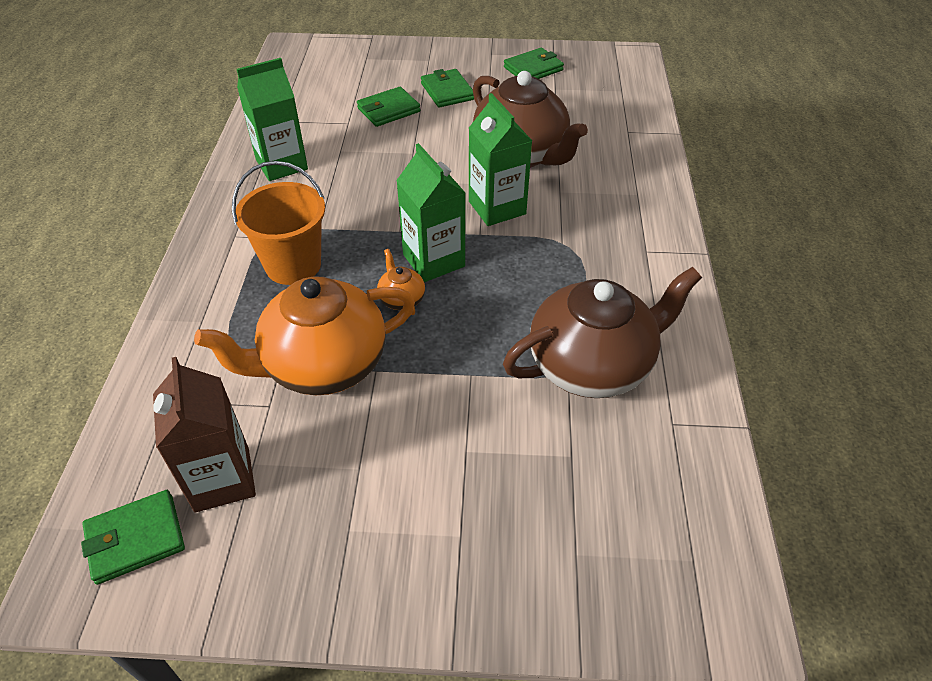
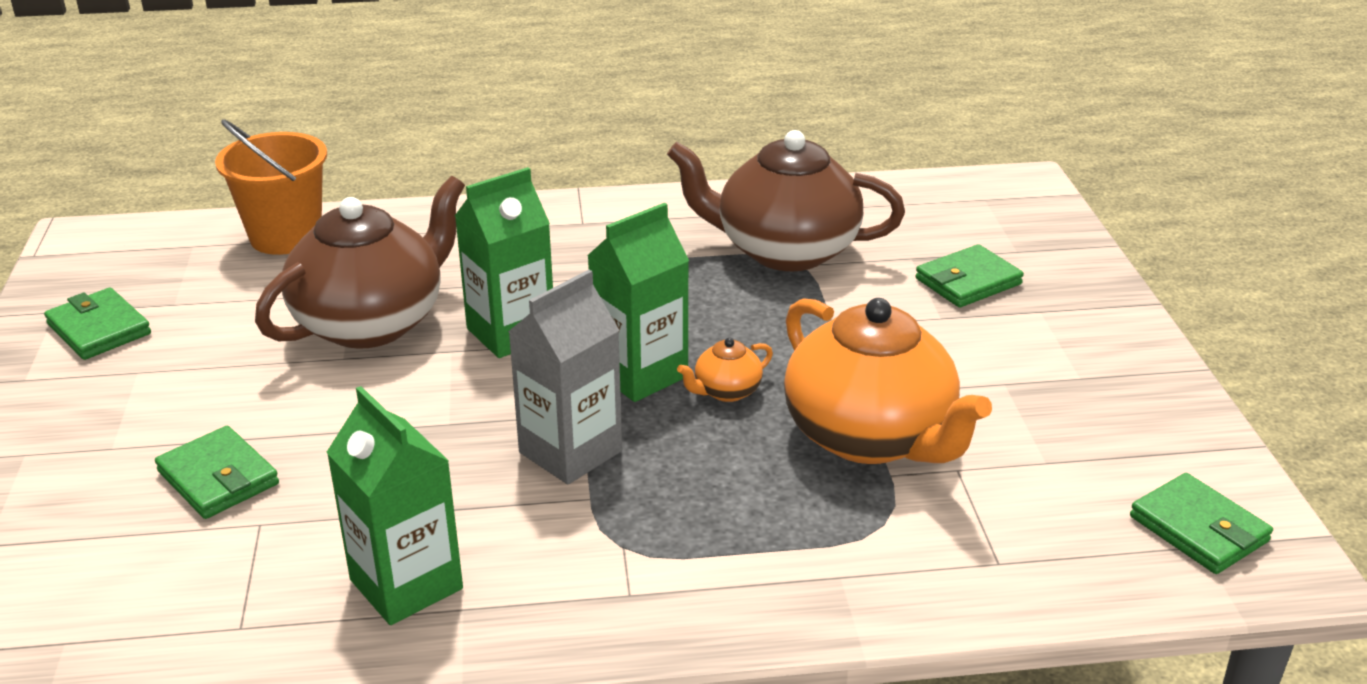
camera: 100 degrees left, 15 degrees down
(222, 479) = (1081, 481): brown carton -> none
(293, 265) = (686, 506): orange bucket -> orange bucket (285, 236)
(363, 224) = (570, 452): none -> grey carton
(447, 91) = (160, 415): green wallet -> green wallet (968, 281)
(592, 365) = (784, 250): brown teapot -> brown teapot turned 45 degrees counterclockwise

